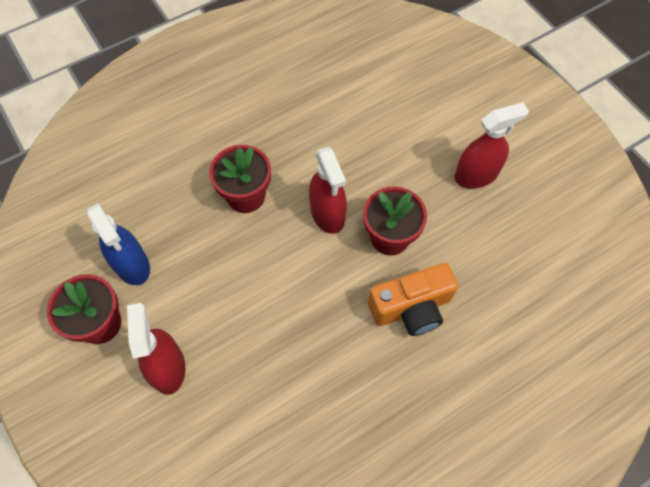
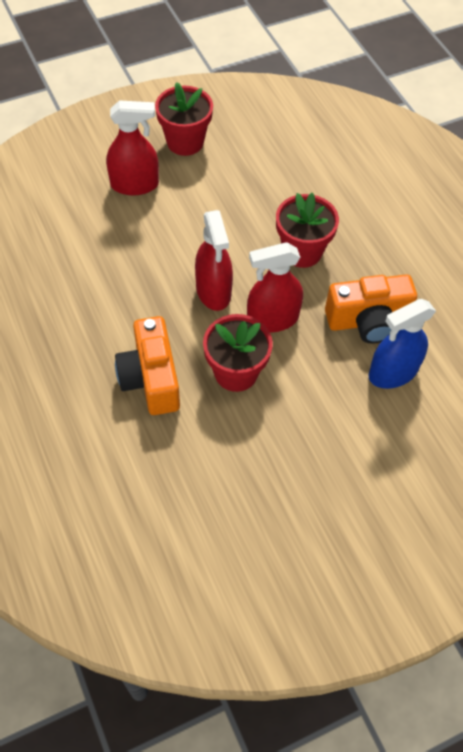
camera: 95 degrees right, 5 degrees down
(132, 265) = (238, 163): blue spray bottle -> blue spray bottle (392, 372)
(317, 140) = (367, 321): none -> orange camera
(476, 175) = (307, 478): red spray bottle -> red spray bottle (213, 291)

